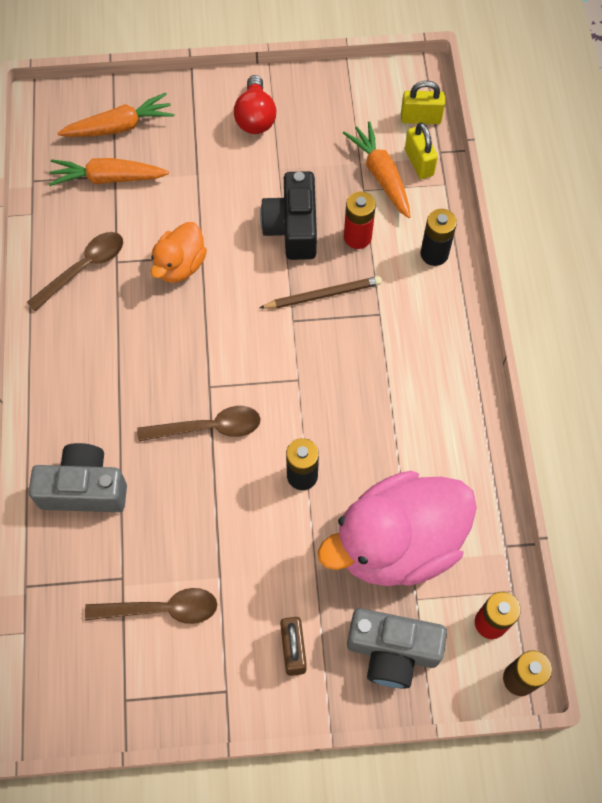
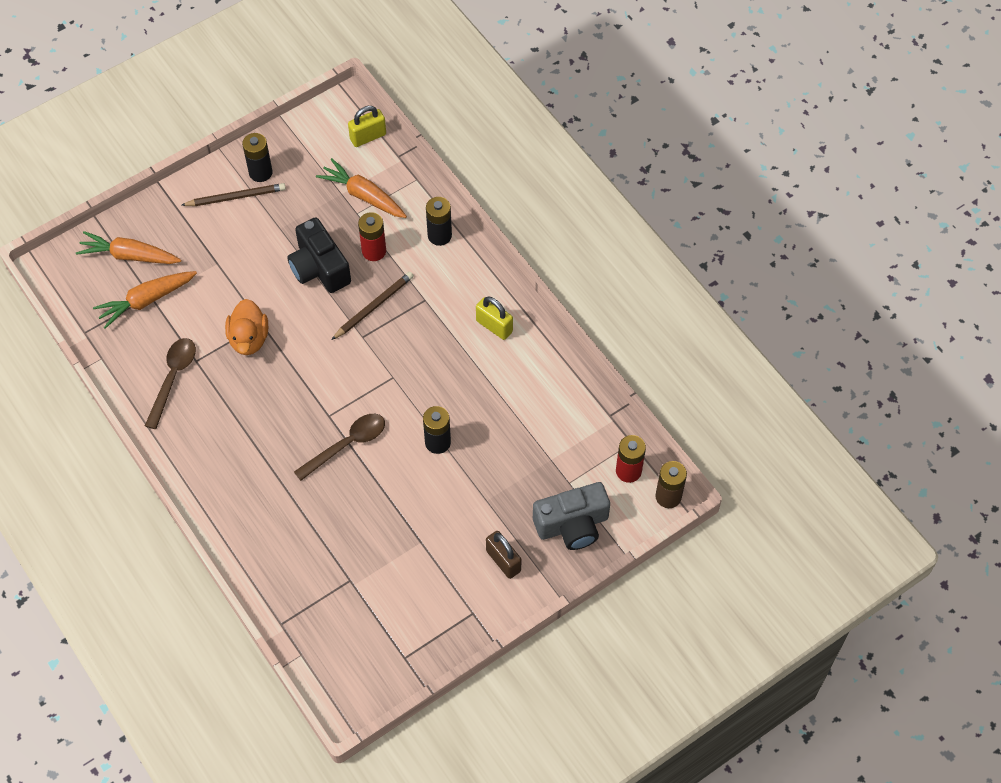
camera: 30 degrees left, 5 degrees down
(84, 489) = (281, 535): grey camera -> none
(120, 126) = (129, 255): orange carrot -> orange carrot turned 120 degrees counterclockwise
(161, 609) = (392, 585): brown spoon -> none
(255, 117) = (236, 197): red light bulb -> brown pencil
(293, 104) = (260, 172): none -> black battery
(397, 543) = (534, 453): pink duck -> none
(419, 162) = (387, 172): yellow padlock -> yellow padlock (494, 326)

